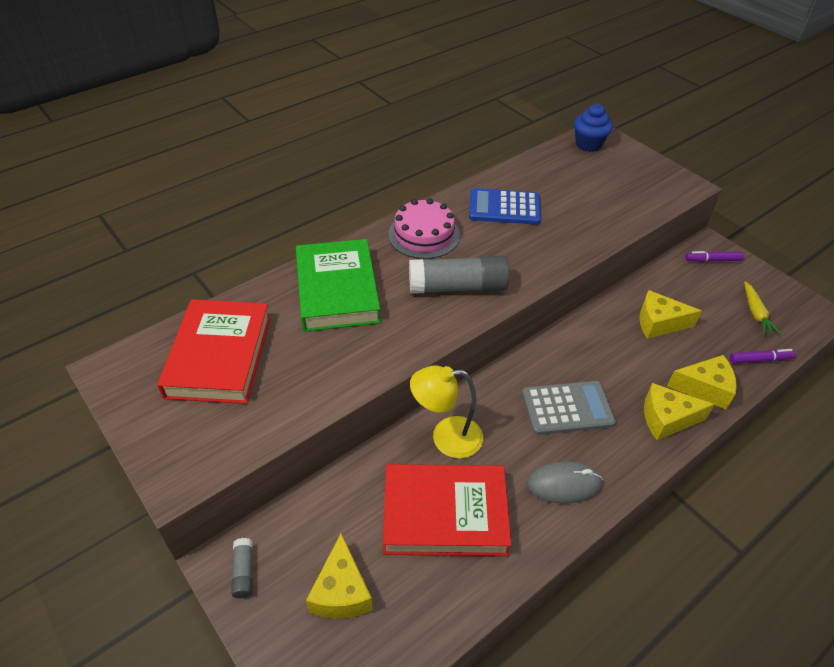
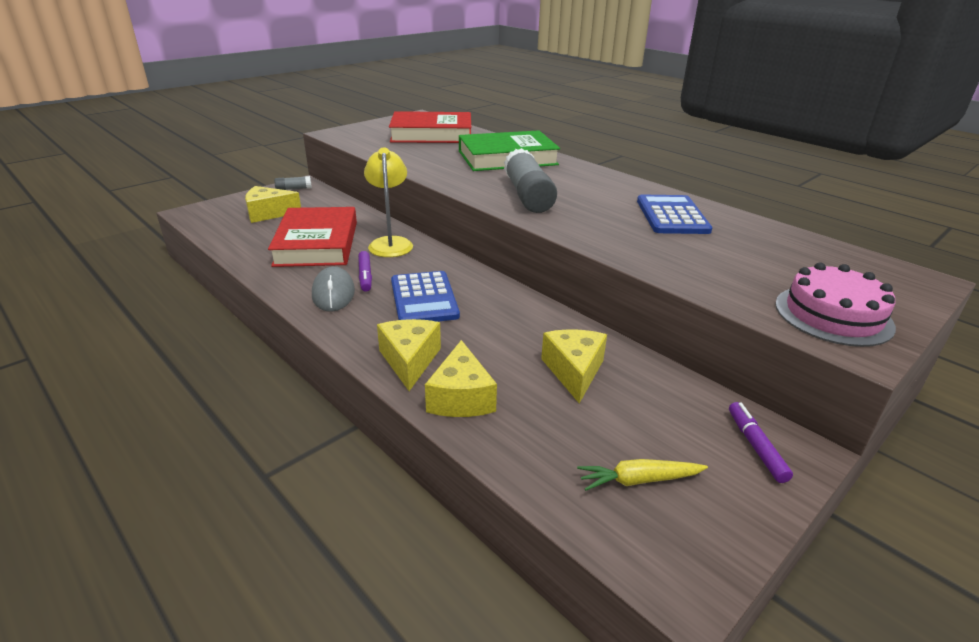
camera: 85 degrees right, 15 degrees down
(424, 235) = (598, 183): pink cake -> pink cake (833, 315)
(567, 408) = (424, 298): grey calculator -> blue calculator
(588, 144) = (879, 270): blue cupcake -> none
(760, 359) = (527, 465): purple marker -> purple marker (365, 276)

